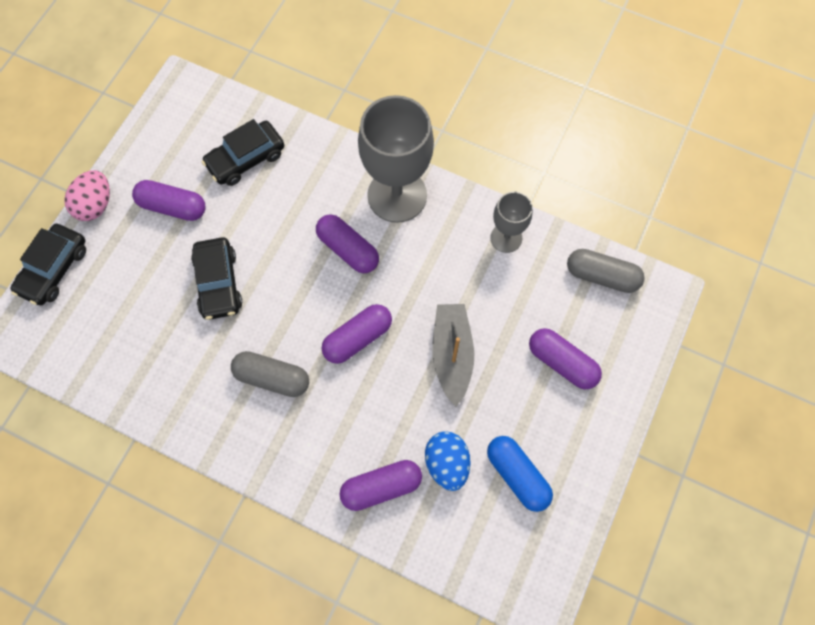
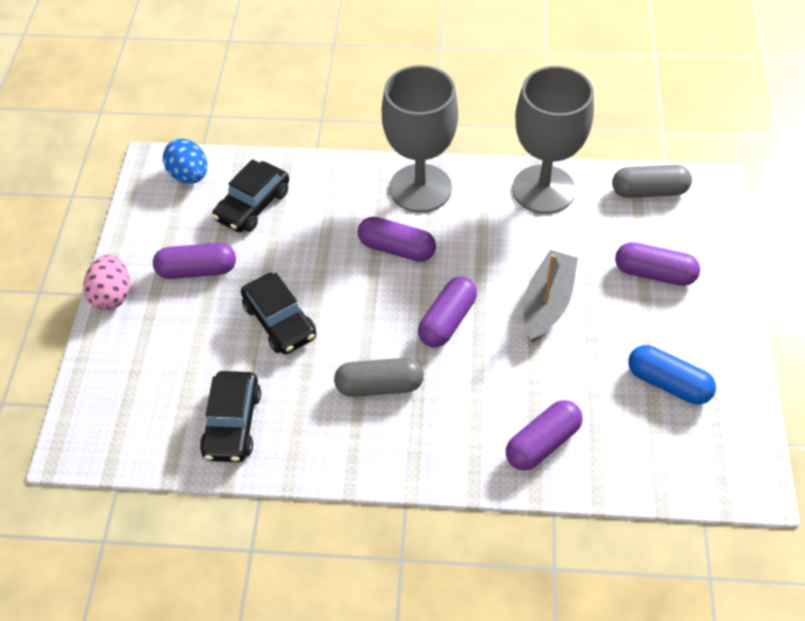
camera: 20 degrees left, 15 degrees down
(54, 269) = (94, 368): black car -> black car (233, 423)
(447, 464) = (595, 398): blue egg -> blue egg (189, 175)
(452, 355) = (547, 303): grey boat -> grey boat turned 45 degrees clockwise
(506, 238) = (543, 189): grey goblet -> grey goblet, size x1.90

